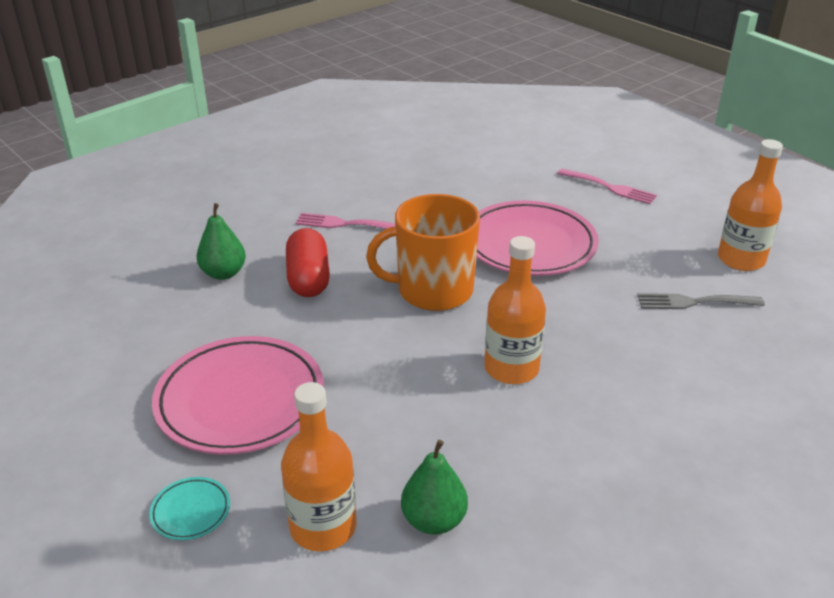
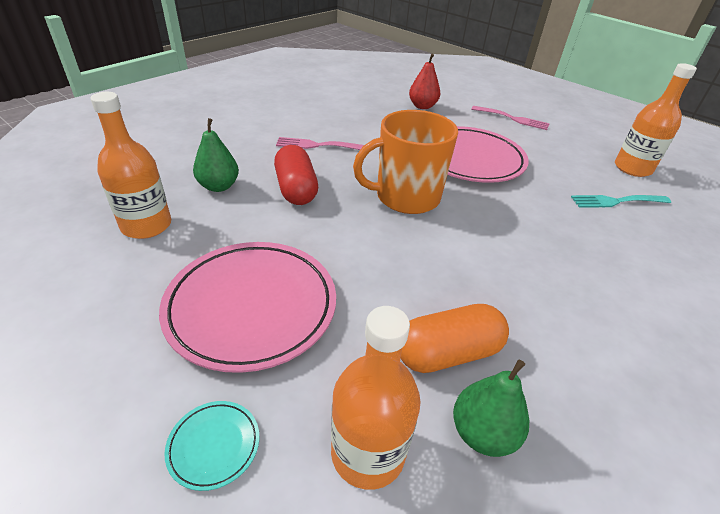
camera: 10 degrees left, 5 degrees up
(424, 453) = (448, 353): none -> orange capsule
(493, 169) = (422, 106): none -> red pear
(511, 368) = (496, 263): orange bottle -> orange bottle (146, 225)
(694, 302) = (616, 201): grey fork -> turquoise fork

